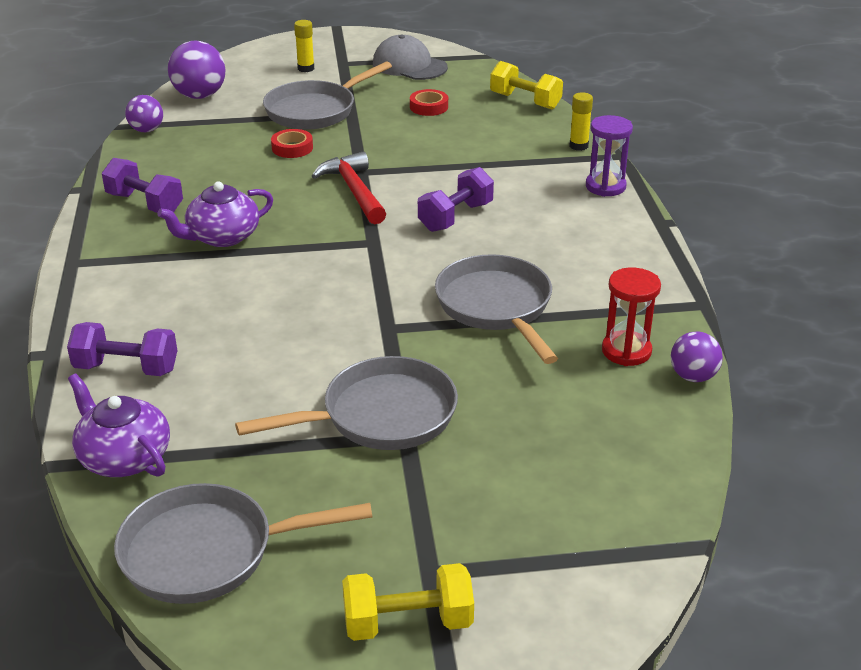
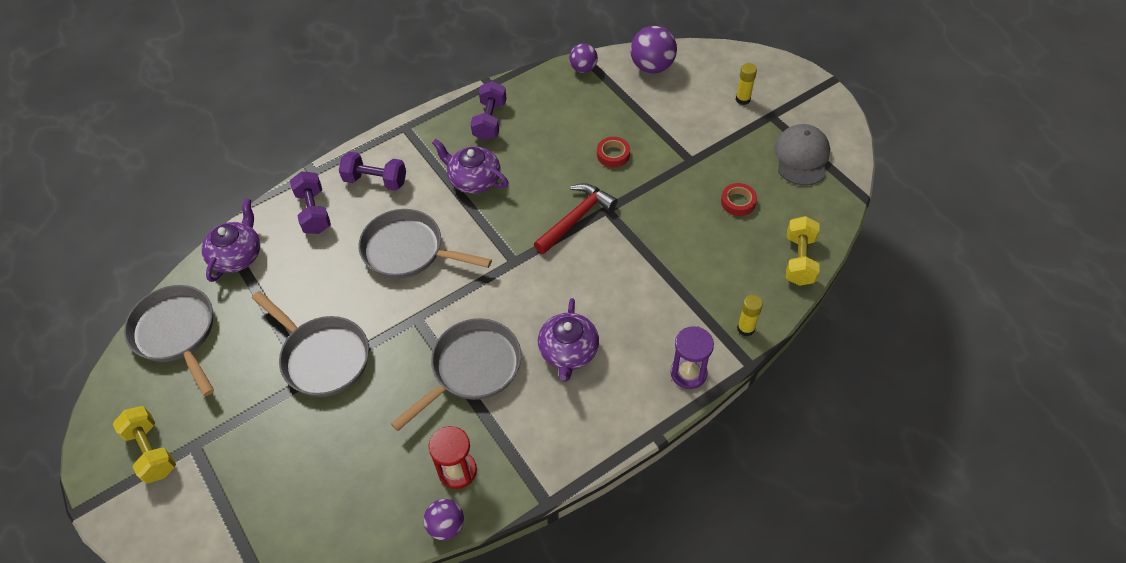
camera: 65 degrees right, 20 degrees up
(315, 110) = (678, 139): grey pan -> grey pan (408, 250)
(455, 217) = (577, 294): purple dumbbell -> purple dumbbell (375, 181)
(525, 242) = (568, 352): none -> purple teapot

